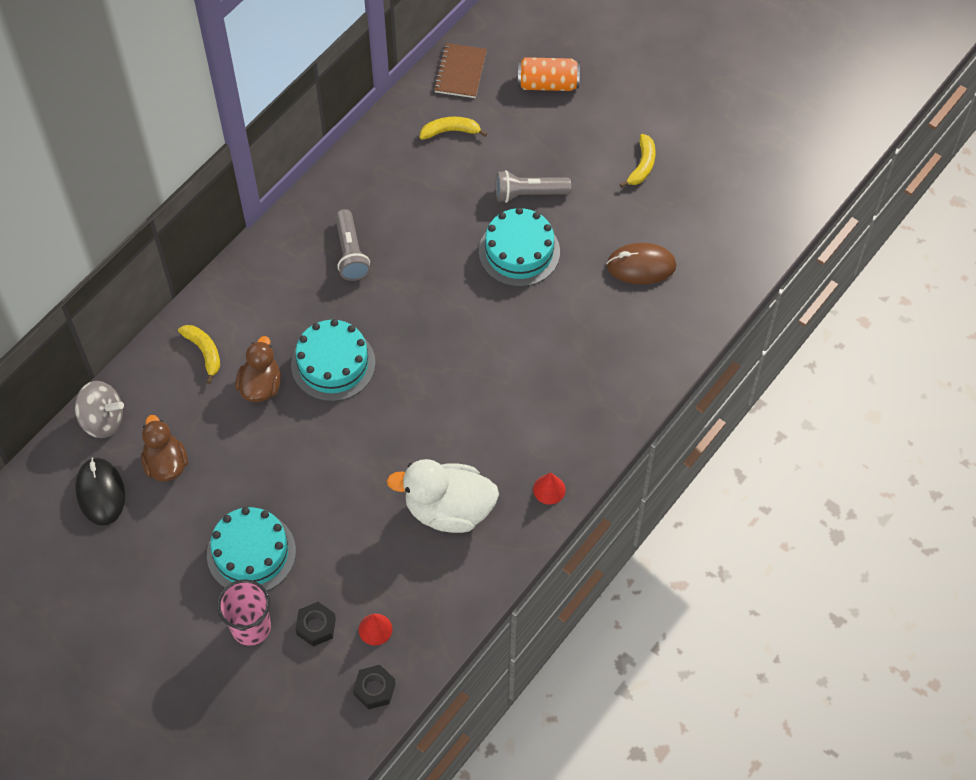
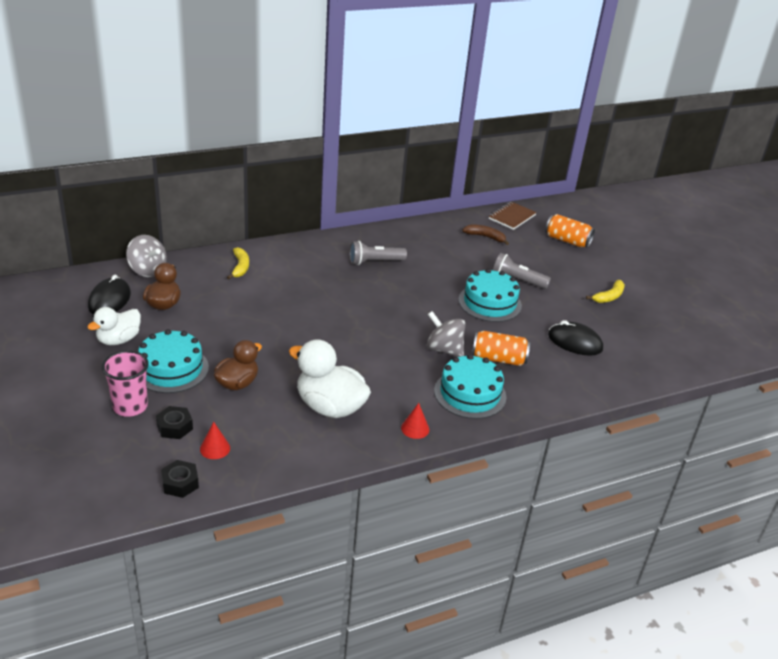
camera: 25 degrees right, 25 degrees down
(162, 545) = (118, 340): none -> white duck
(260, 386) = (260, 295): brown duck -> brown duck (237, 383)
(333, 364) = (316, 304): turquoise cake -> turquoise cake (470, 394)
(350, 253) = (374, 262): grey flashlight -> grey flashlight turned 60 degrees clockwise
(450, 131) = (485, 237): yellow banana -> brown banana
(512, 357) = (444, 349): none -> grey spinning top
(576, 339) = (498, 359): none -> orange can
(641, 266) = (575, 342): brown mouse -> black mouse

